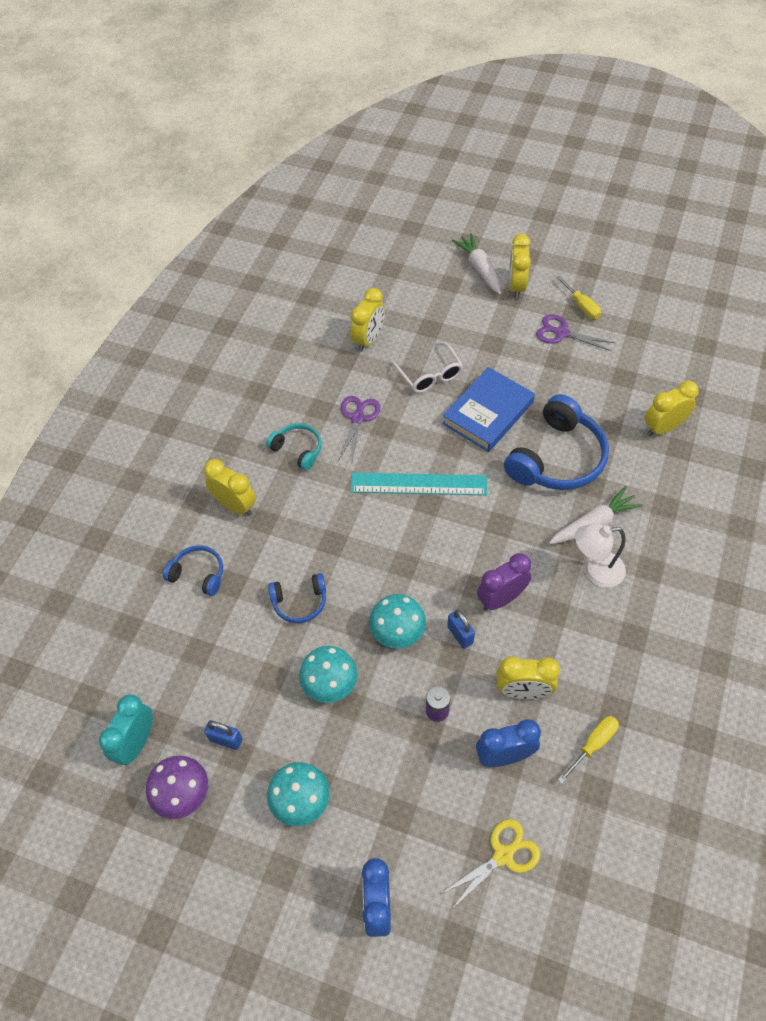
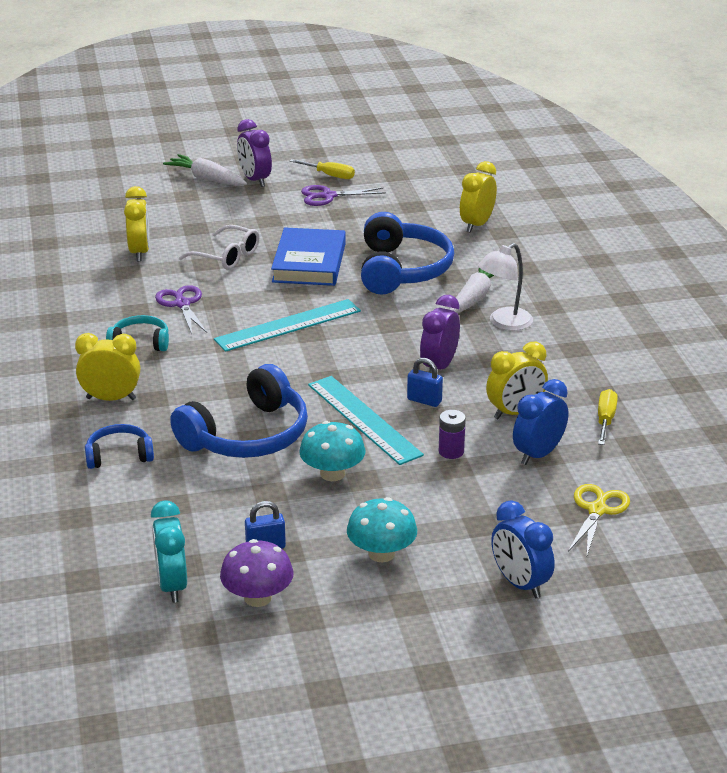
camera: 35 degrees left, 25 degrees down
(300, 602) = (247, 435): blue headphones -> blue headphones, size x1.92
(397, 631) = (364, 419): turquoise mushroom -> turquoise ruler
(516, 286) = (255, 180): yellow clock -> purple clock

